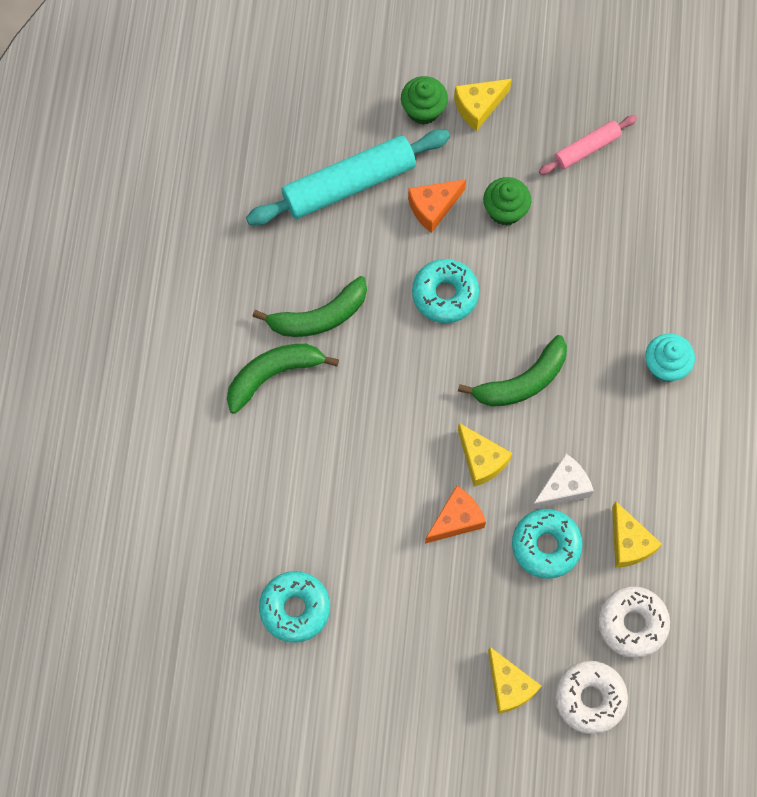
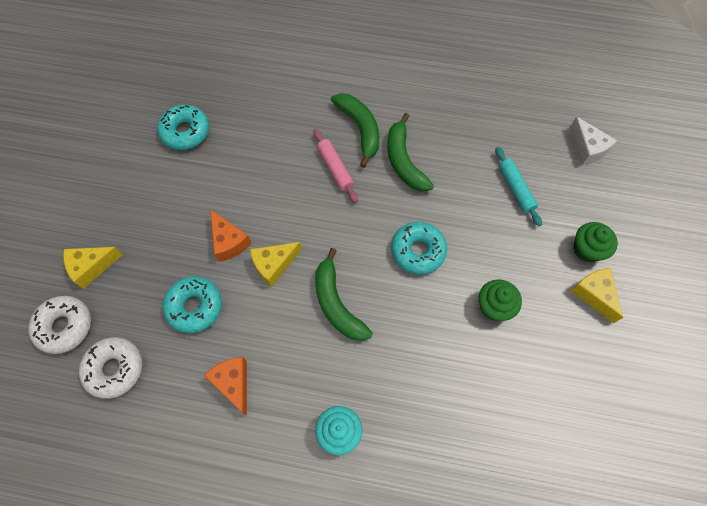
camera: 95 degrees right, 5 degrees down
(349, 184) = (516, 189): turquoise rolling pin -> turquoise rolling pin, size x0.53
(433, 207) = (496, 249): orange cheese -> orange cheese (233, 383)
(563, 487) = (240, 326): white cheese -> white cheese (587, 149)
(586, 148) = (558, 386): pink rolling pin -> pink rolling pin (335, 168)
(629, 543) = (183, 375): yellow cheese -> none

